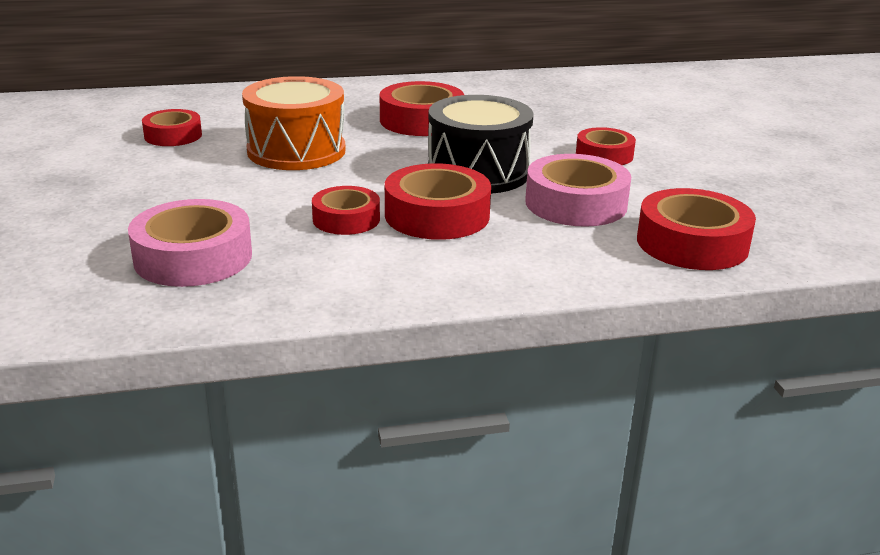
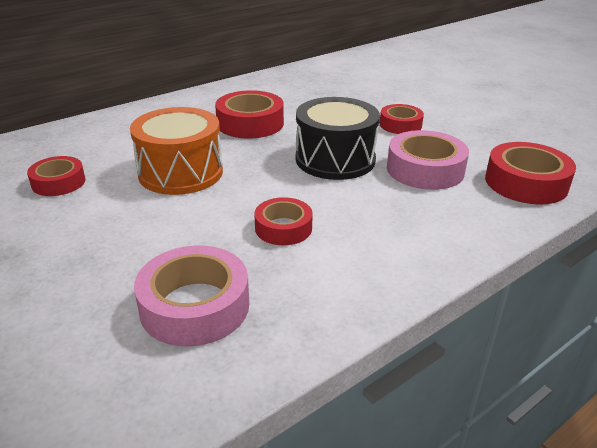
camera: 25 degrees left, 5 degrees up
(437, 215) = (345, 205): red tape -> none

